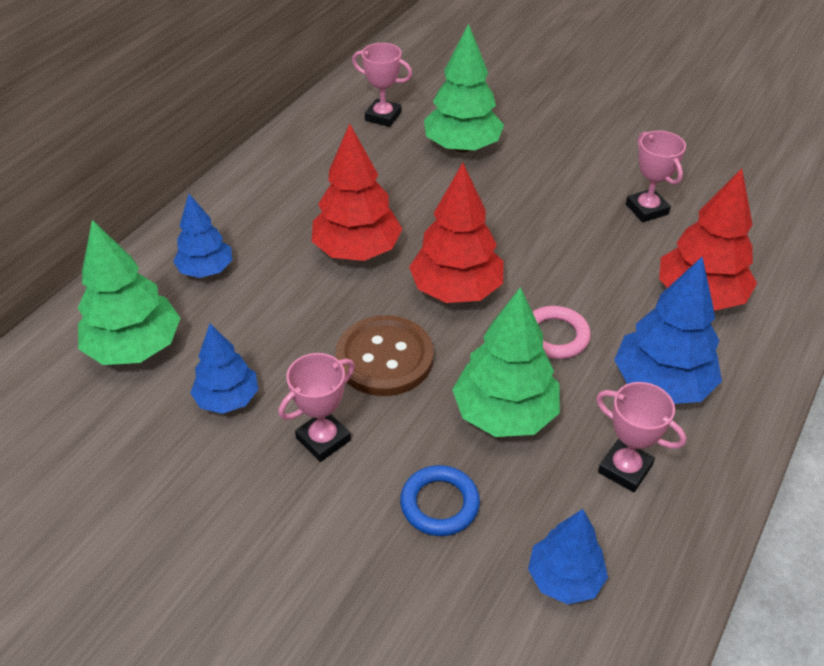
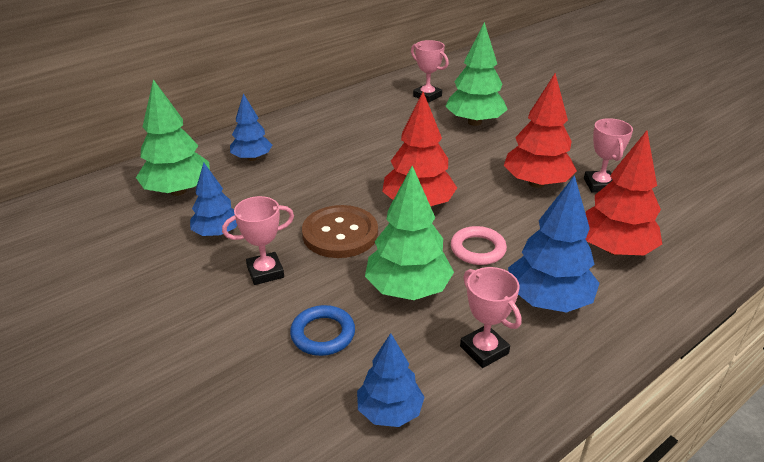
camera: 20 degrees right, 10 degrees down
(357, 251) = (361, 167): red tree -> red tree (536, 183)

